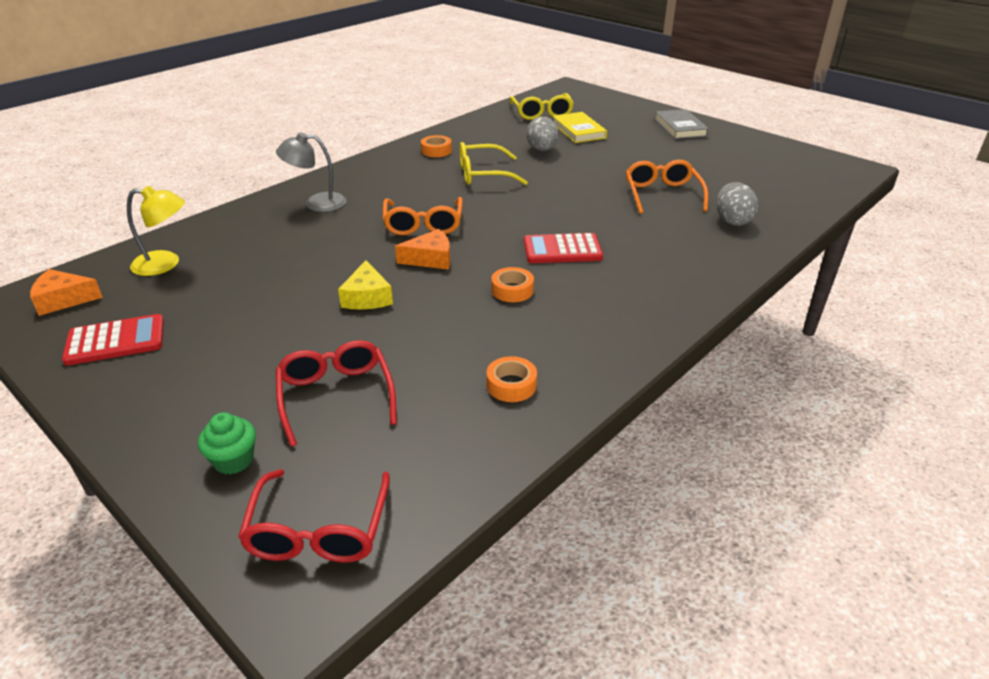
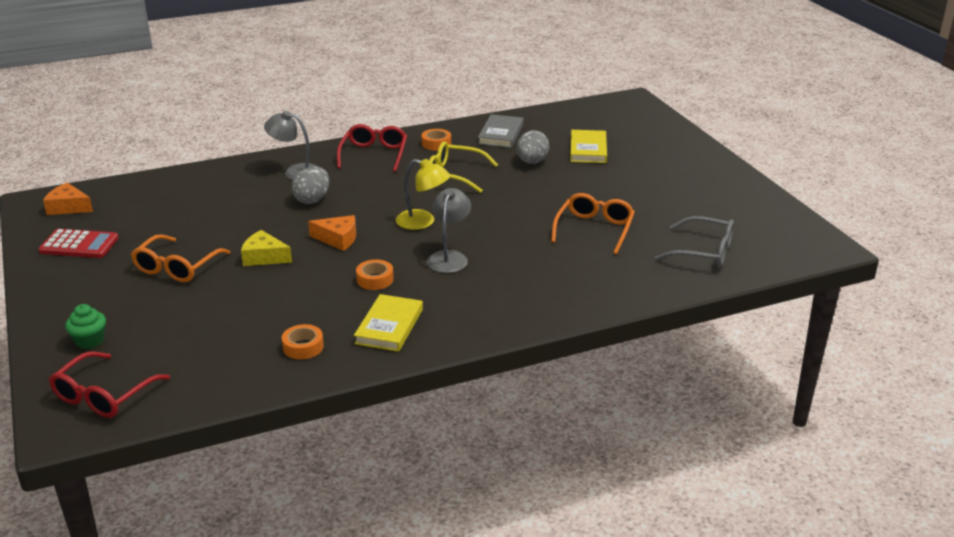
camera: 25 degrees right, 5 degrees down
(165, 264) = (150, 196): yellow lamp -> yellow lamp (423, 222)
(336, 396) = (182, 320): red glasses -> red glasses (374, 154)
(367, 297) = (264, 257): yellow cheese -> yellow cheese turned 90 degrees clockwise
(423, 224) = (360, 209): orange glasses -> orange glasses (177, 267)
(541, 113) = (572, 124): yellow glasses -> none
(562, 250) = (449, 257): red calculator -> grey lamp
(579, 335) = (389, 326): none -> yellow book
(680, 127) = (695, 166): grey book -> grey book (501, 134)
(732, 220) = (630, 268): grey egg -> grey egg (312, 200)
(772, 193) = (704, 252): none -> grey glasses

